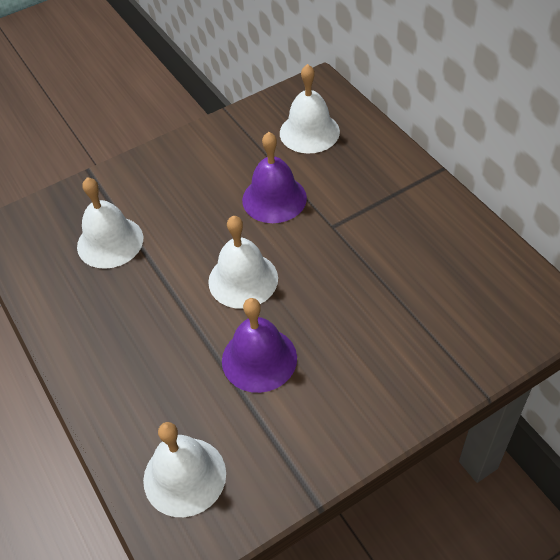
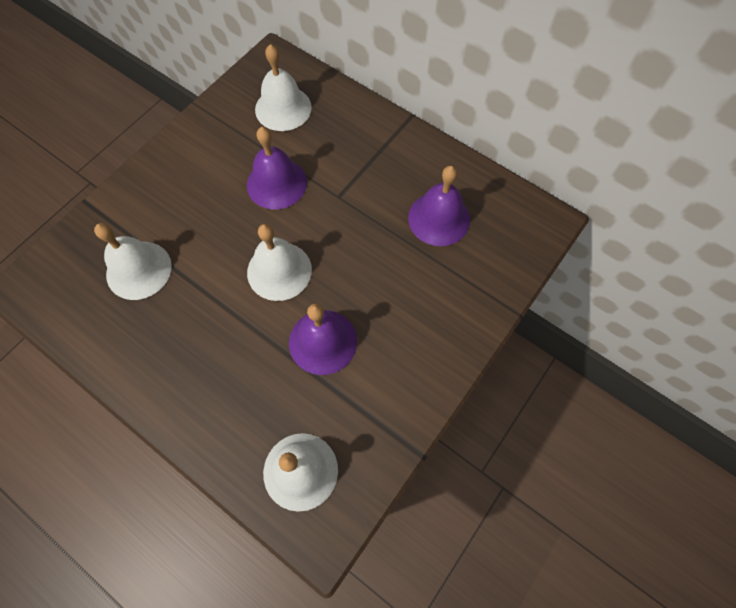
camera: 25 degrees left, 15 degrees up
(432, 275) = (439, 218): none -> purple bell

